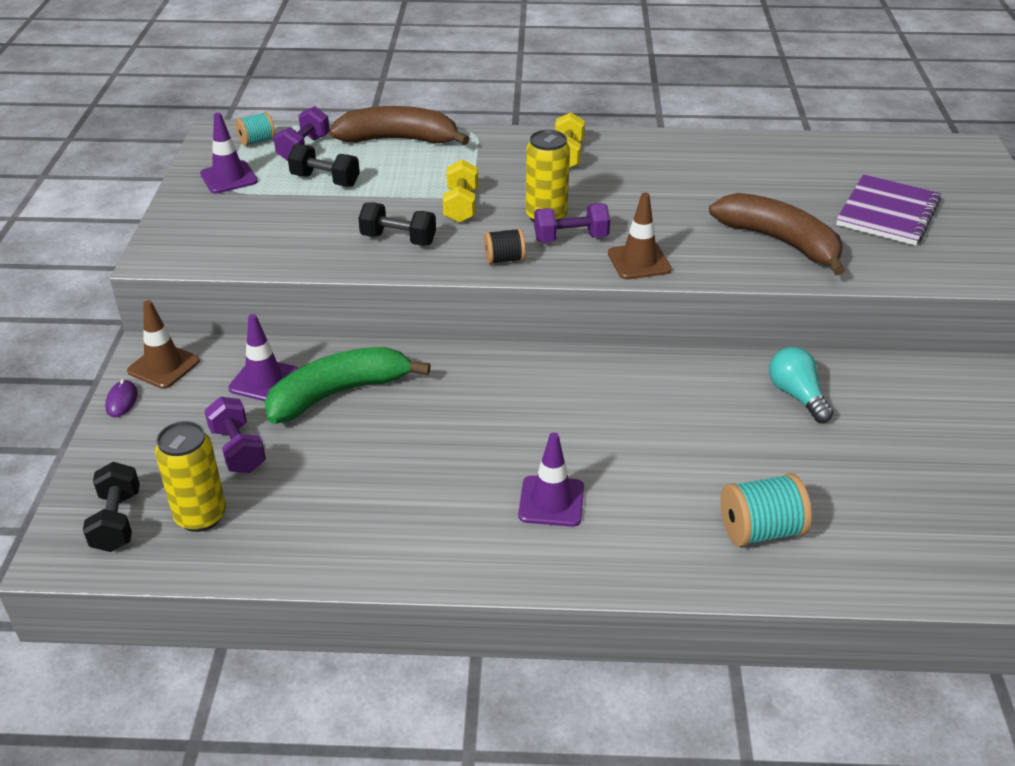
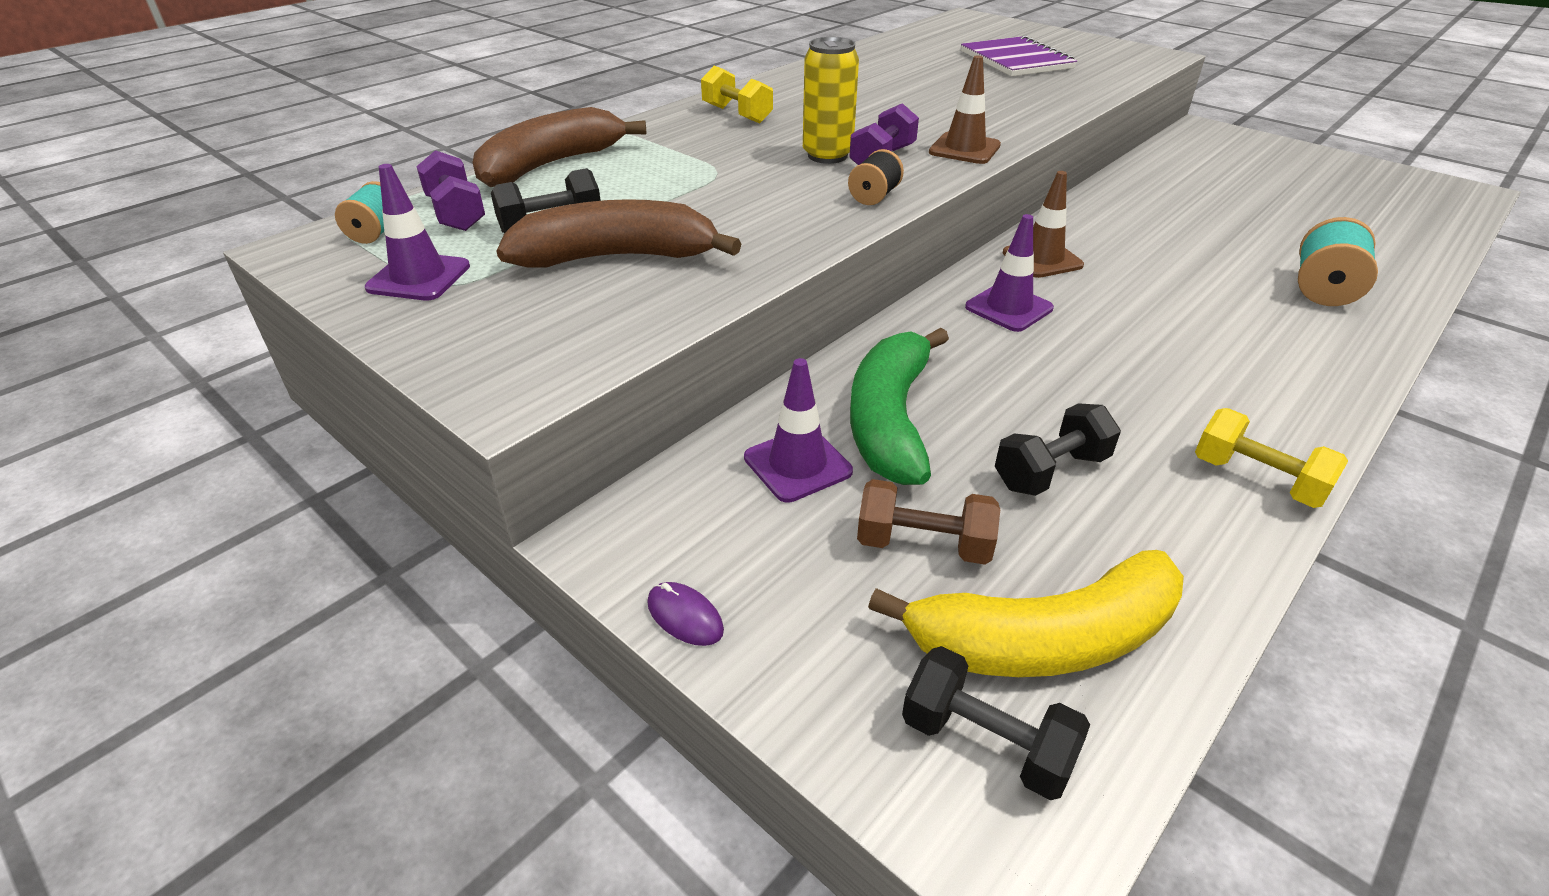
camera: 50 degrees left, 0 degrees up
(164, 366) = (654, 540): brown traffic cone -> brown traffic cone (1042, 259)
(201, 516) = (1043, 639): yellow can -> yellow banana
(238, 450) = (923, 545): purple dumbbell -> brown dumbbell
(398, 239) = (749, 230): black dumbbell -> black dumbbell (1051, 471)
(461, 206) = (740, 181): yellow dumbbell -> yellow dumbbell (1257, 479)
(551, 501) = (1209, 367): purple traffic cone -> purple traffic cone (1008, 308)
(780, 242) = (1008, 98): brown banana -> brown banana (617, 257)
(796, 396) = (1147, 206): turquoise light bulb -> none

